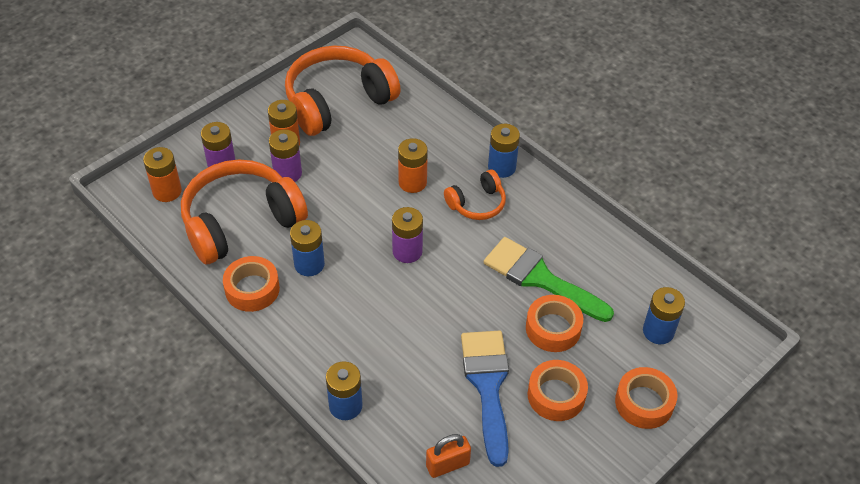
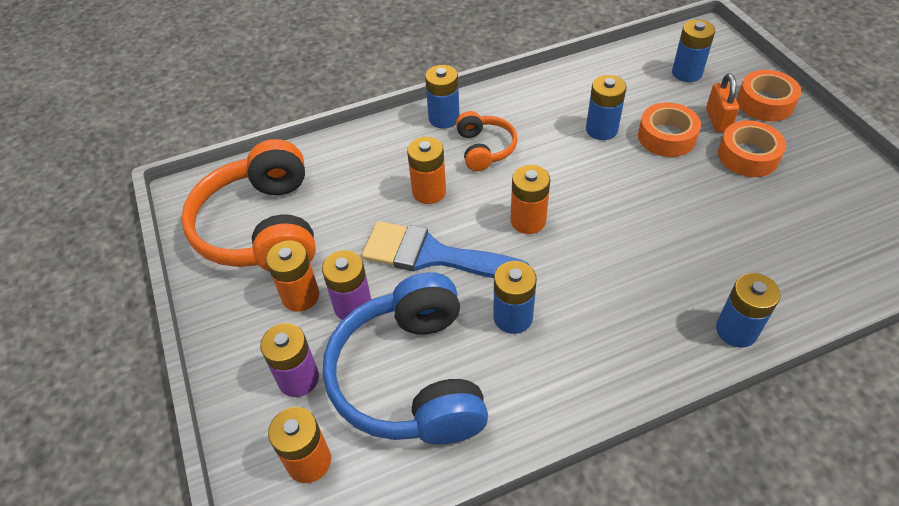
camera: 65 degrees left, 0 degrees up
(241, 222) = (411, 377): orange headphones -> blue headphones
(252, 289) = (531, 389): orange tape -> none
(407, 251) = (528, 221): purple battery -> orange battery
(447, 465) = (825, 258): orange padlock -> orange padlock (717, 120)
(487, 386) = (728, 202): blue brush -> blue brush (433, 255)
(540, 278) = (601, 129): green brush -> blue battery

